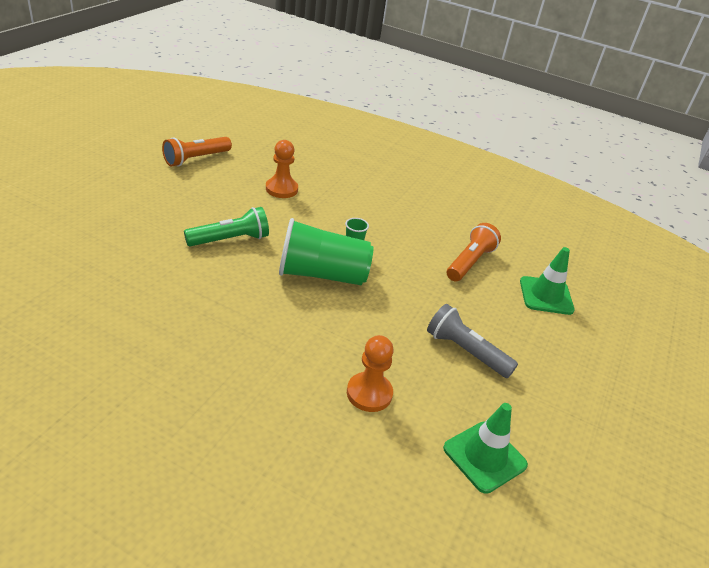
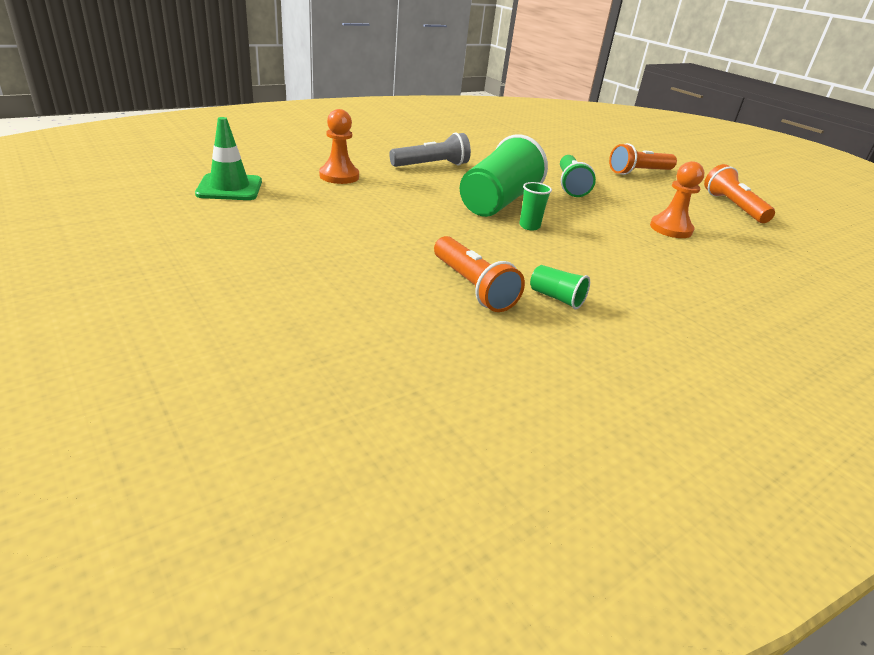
camera: 120 degrees right, 5 degrees down
(142, 202) = (639, 172): none -> orange flashlight
(443, 231) = (556, 298): none -> green cup
(465, 351) = (334, 223): grey flashlight -> grey flashlight (432, 165)
(546, 296) = (361, 313): green traffic cone -> none

